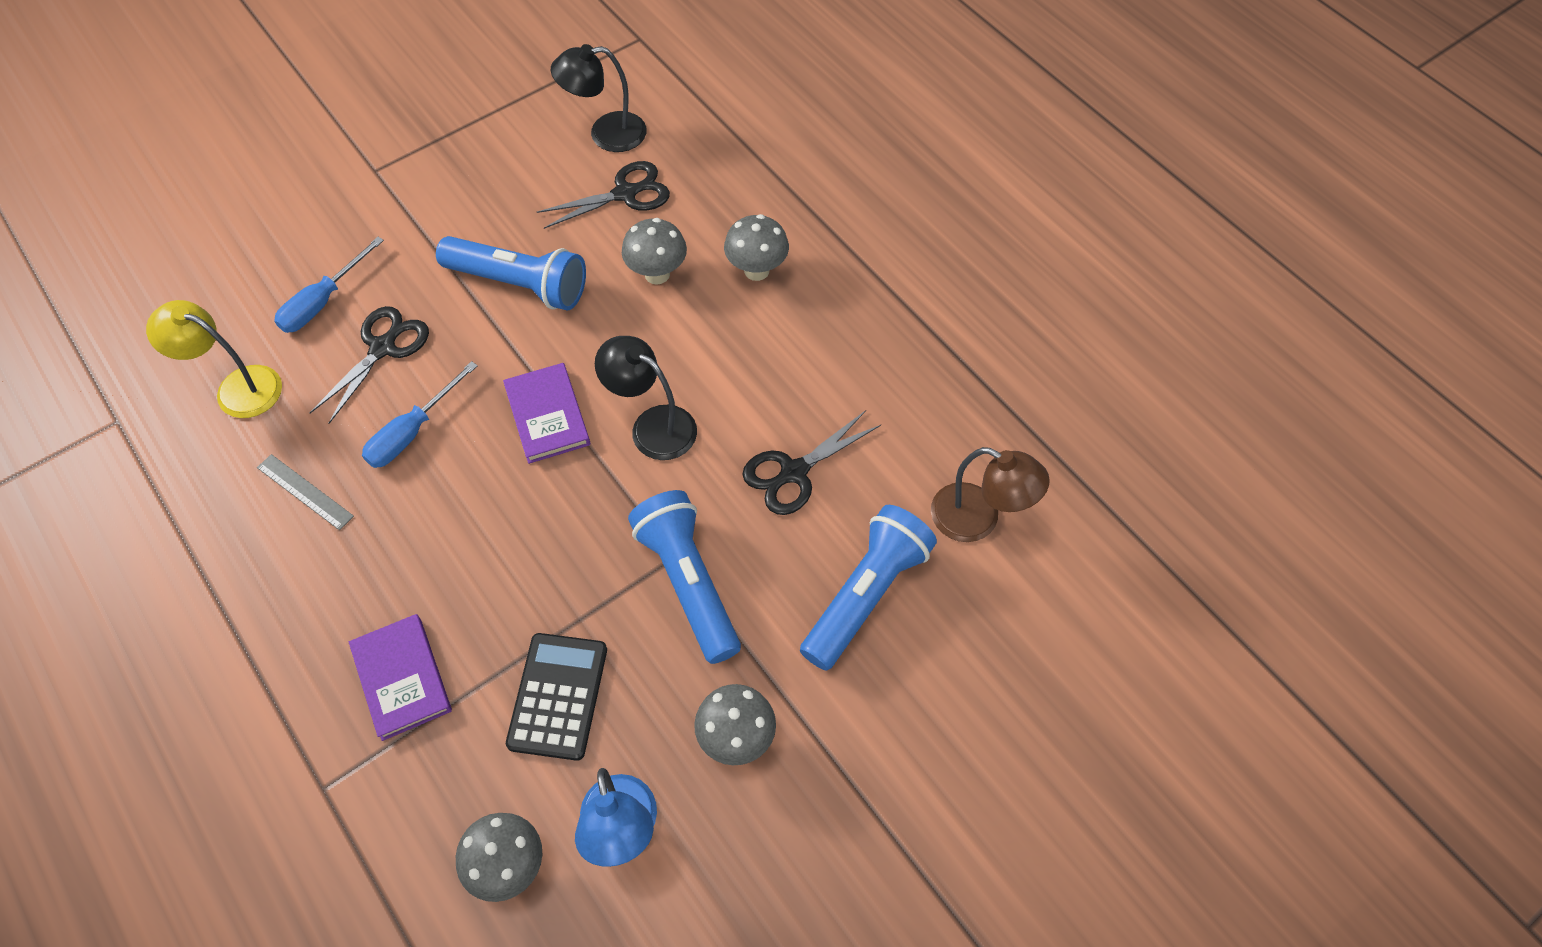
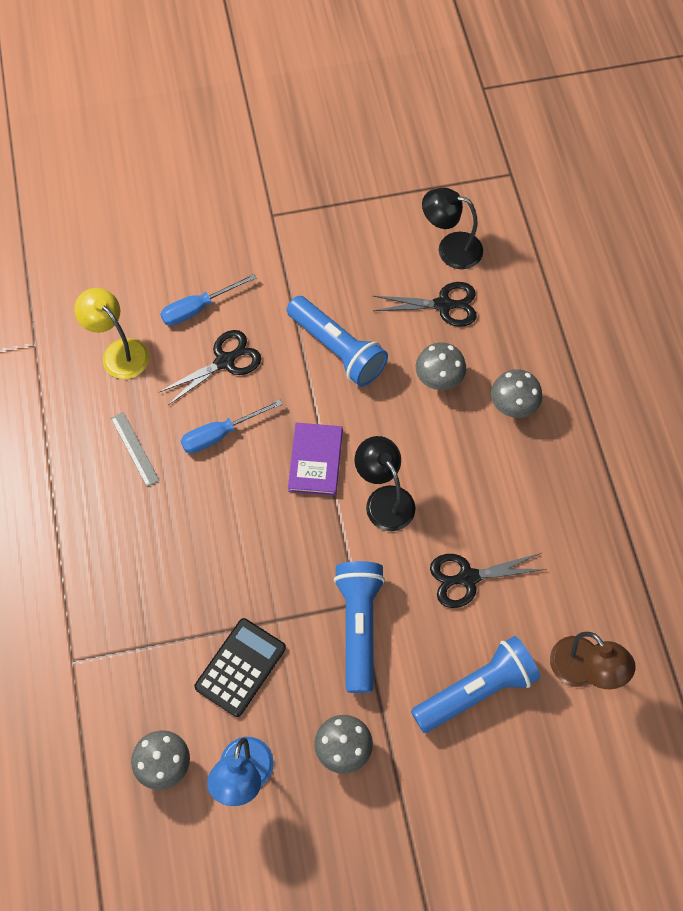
camera: 25 degrees right, 5 degrees up
(402, 678) = (147, 609): purple book -> none

